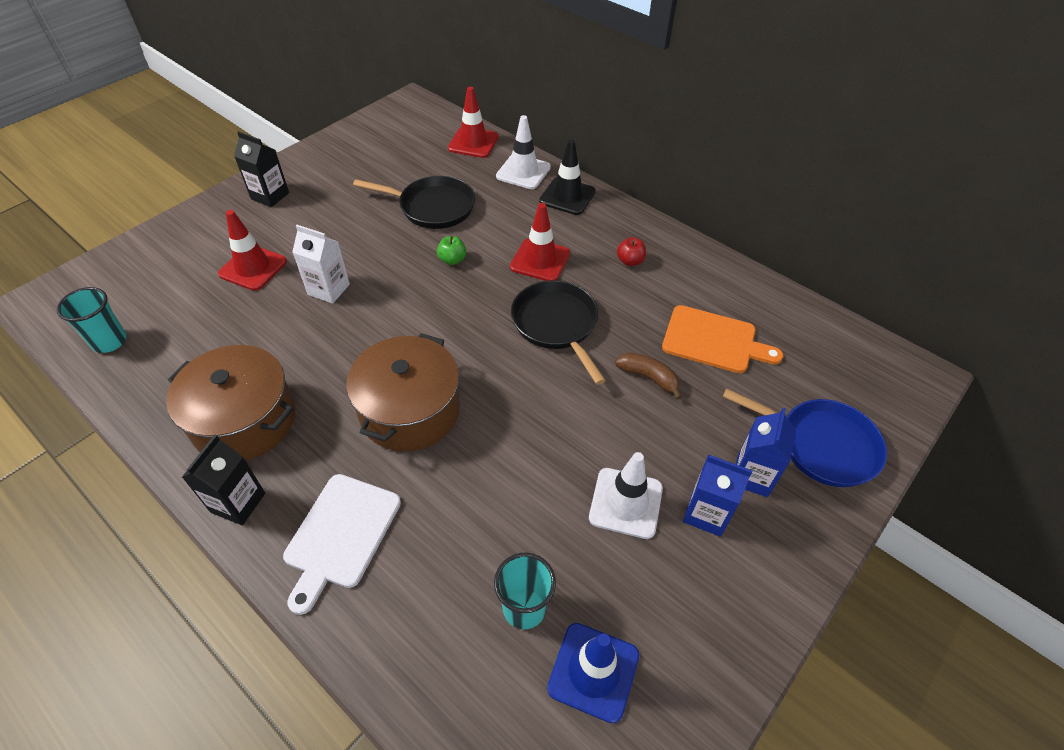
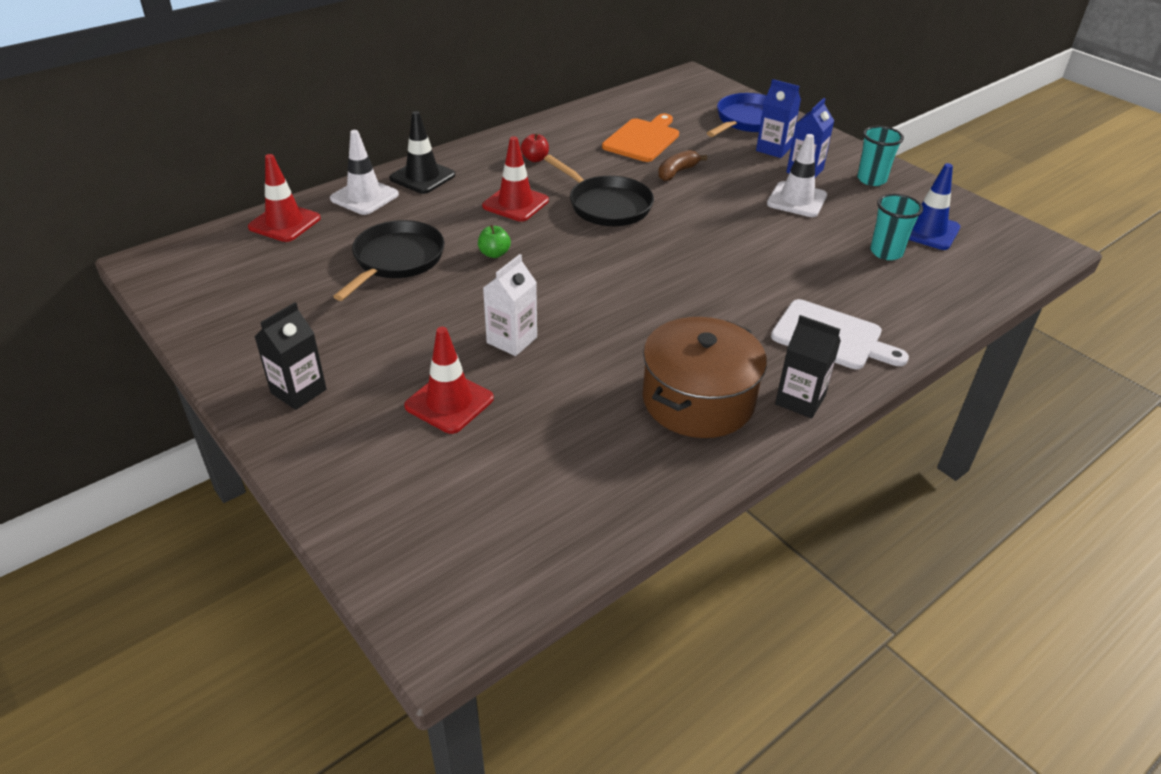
camera: 80 degrees left, 10 degrees down
(109, 341) = (550, 531): turquoise cup -> turquoise cup (871, 179)
(410, 410) = (697, 293): brown pot -> none
(556, 325) = (606, 205): black pan -> black pan turned 120 degrees counterclockwise

